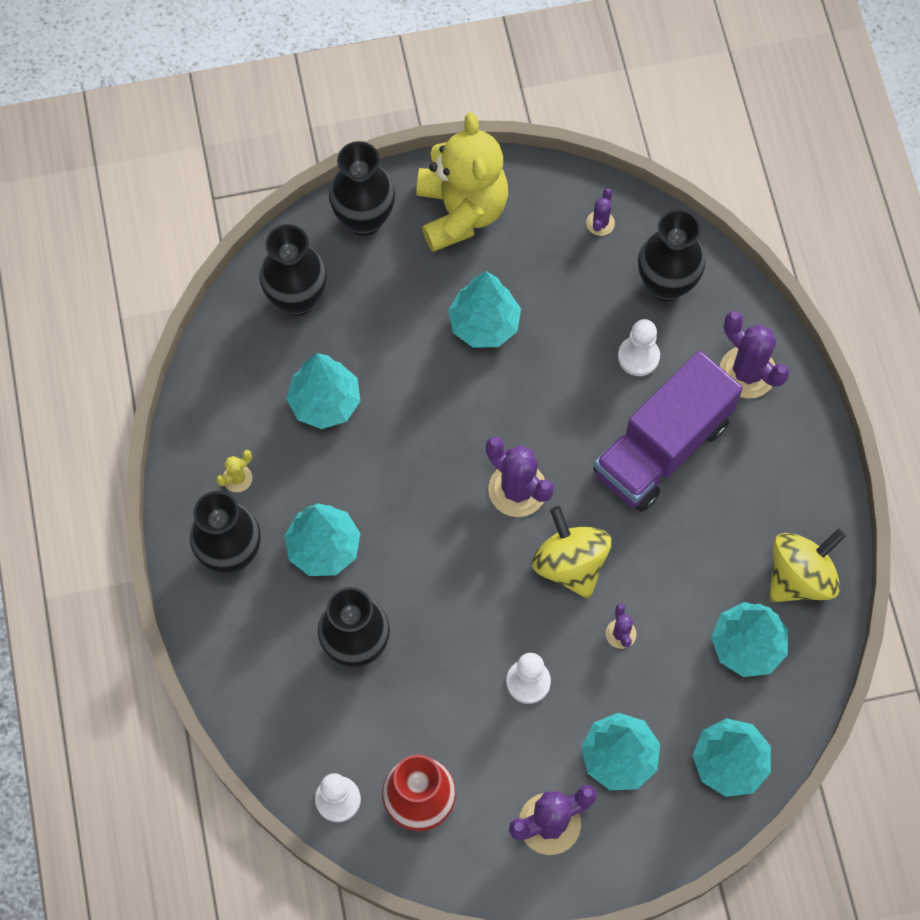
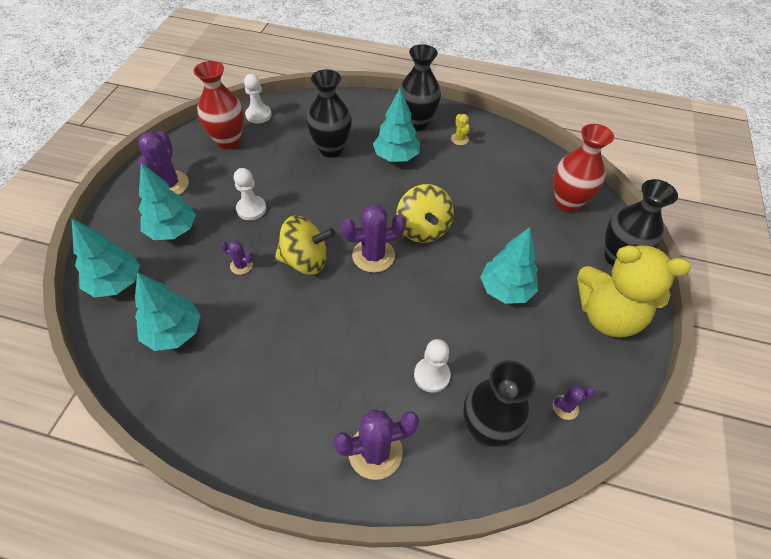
camera: 115 degrees right, 15 degrees down
(297, 299) = (567, 202): black vase -> red vase
(325, 402) = (487, 189): turquoise tree -> none
(600, 223) = (565, 407): purple cactus -> purple cactus turned 60 degrees counterclockwise
(662, 448) = (349, 354): purple truck -> none
(800, 577) = (190, 395): yellow spinning top -> yellow spinning top (422, 229)

